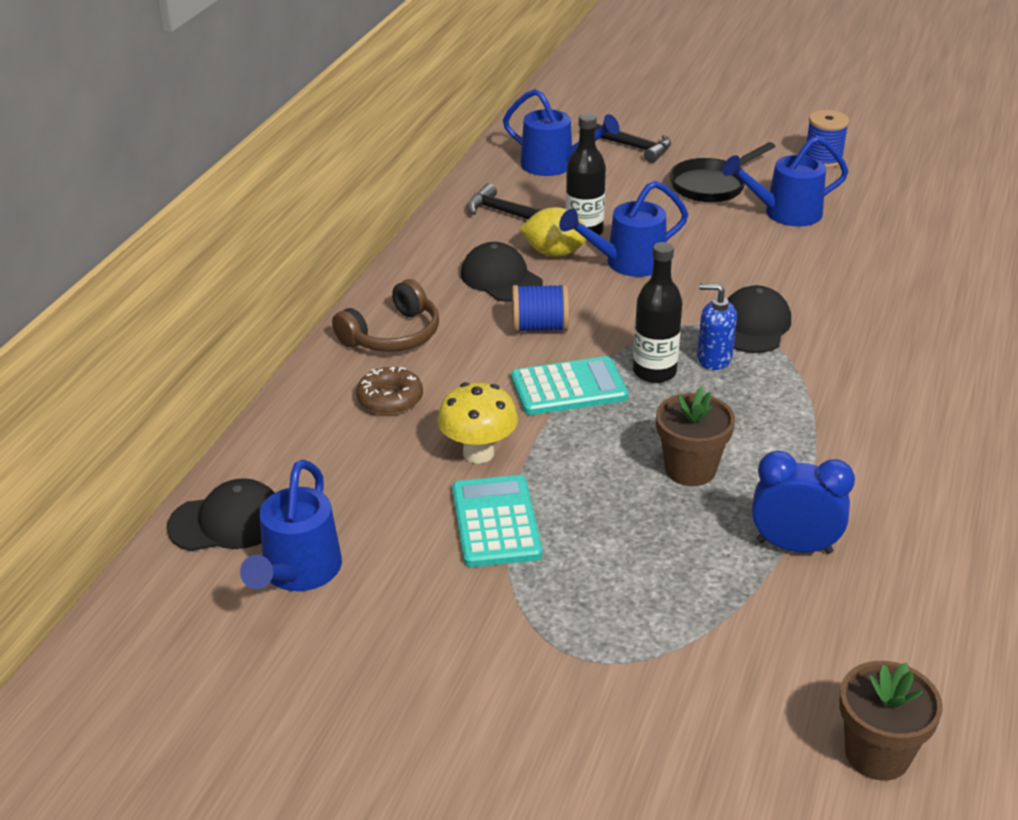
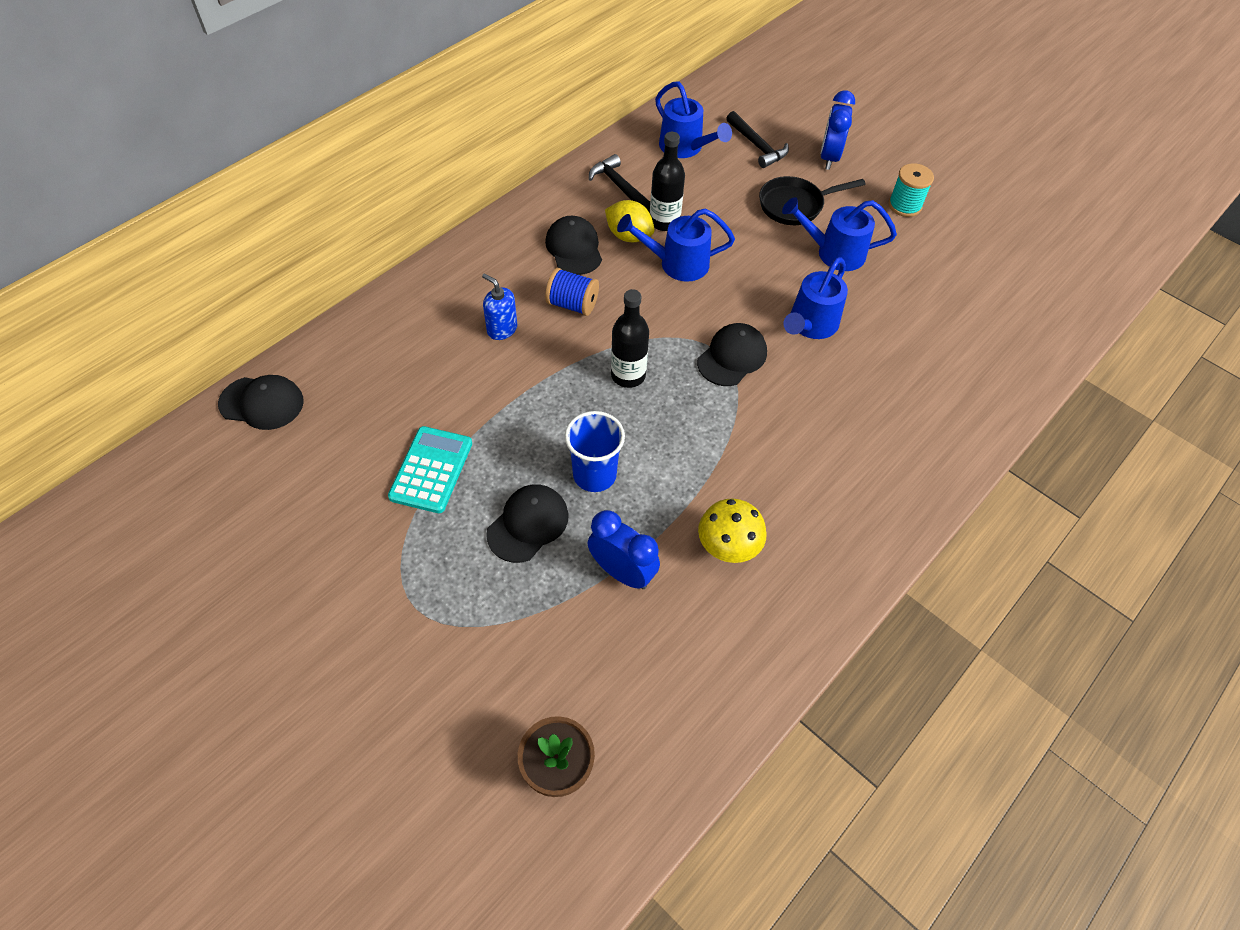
camera: 20 degrees right, 20 degrees up
(297, 573) = (280, 463): blue watering can -> blue watering can (810, 325)
(390, 399) = (428, 334): brown donut -> none
(392, 335) = (465, 276): brown headphones -> none
(478, 453) = (457, 405): yellow mushroom -> yellow mushroom (727, 549)
(569, 388) = (557, 368): turquoise calculator -> none
(652, 537) = (528, 524): none -> black cap
(690, 469) = (594, 474): brown flower pot -> blue cup
(714, 139) = (829, 157): none -> blue clock
(714, 359) = (680, 378): blue soap dispenser -> blue soap dispenser (502, 329)
(823, 159) = (904, 205): blue spool -> turquoise spool

